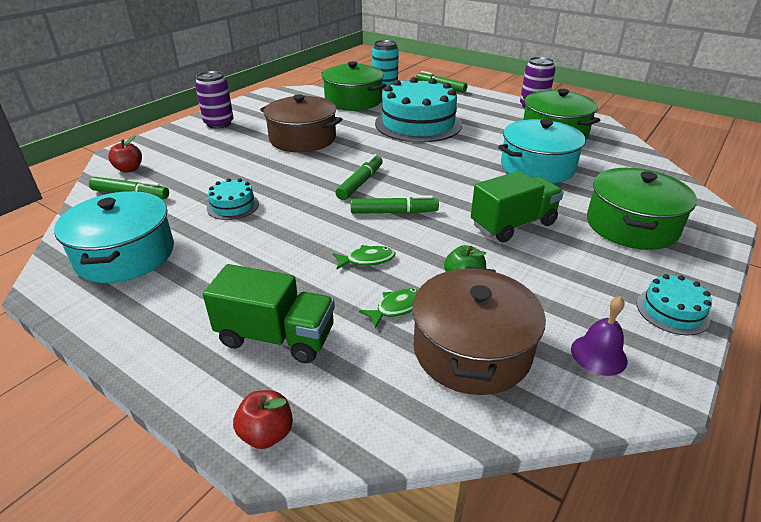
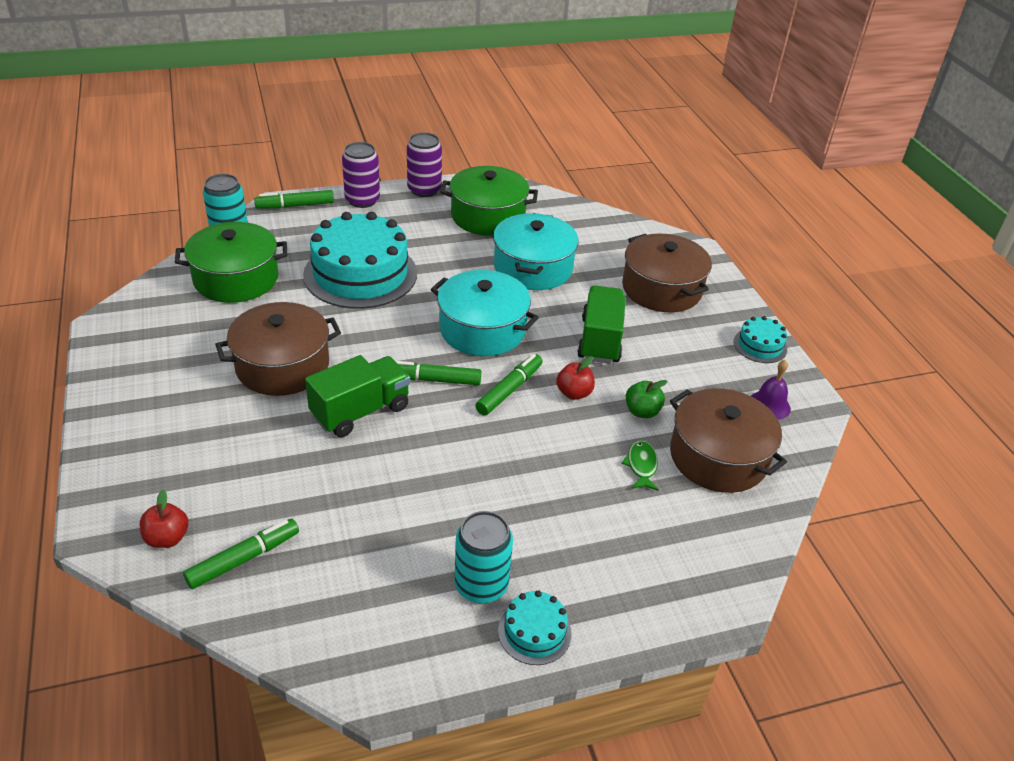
camera: 55 degrees left, 5 degrees up
(125, 255) = (382, 606): turquoise pot -> turquoise pot (482, 329)
(178, 285) = (481, 585): none -> turquoise can
(219, 123) = (138, 409): purple can -> purple can (362, 200)
(233, 206) = (372, 487): turquoise cake -> turquoise cake (534, 632)
(266, 433) = (714, 604): red apple -> red apple (574, 393)
(276, 337) = (615, 551): green truck -> green truck (360, 411)
(360, 183) = (433, 379): green marker -> green marker turned 60 degrees counterclockwise
(367, 260) = (564, 446): green fish -> none
(631, 226) = (661, 289): green pot -> brown pot

